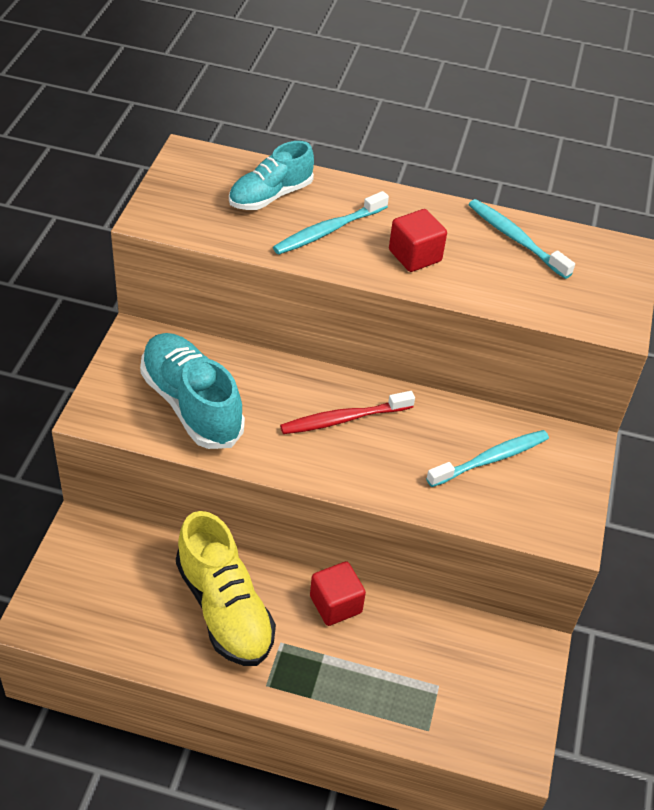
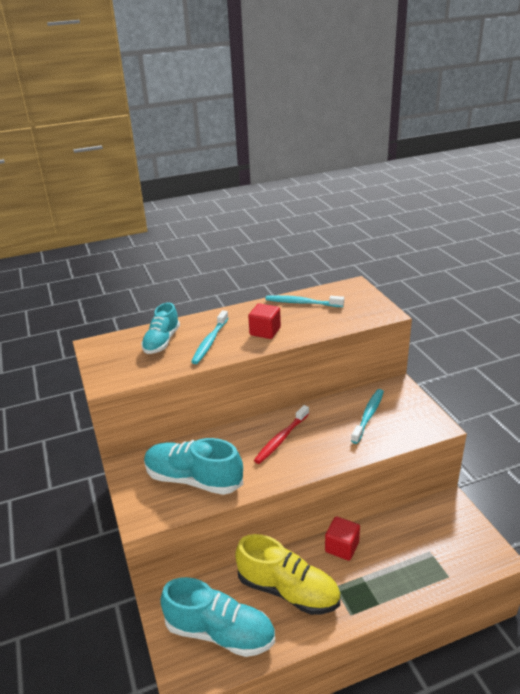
camera: 30 degrees left, 15 degrees down
(112, 600) = (220, 632): none -> turquoise shoe

